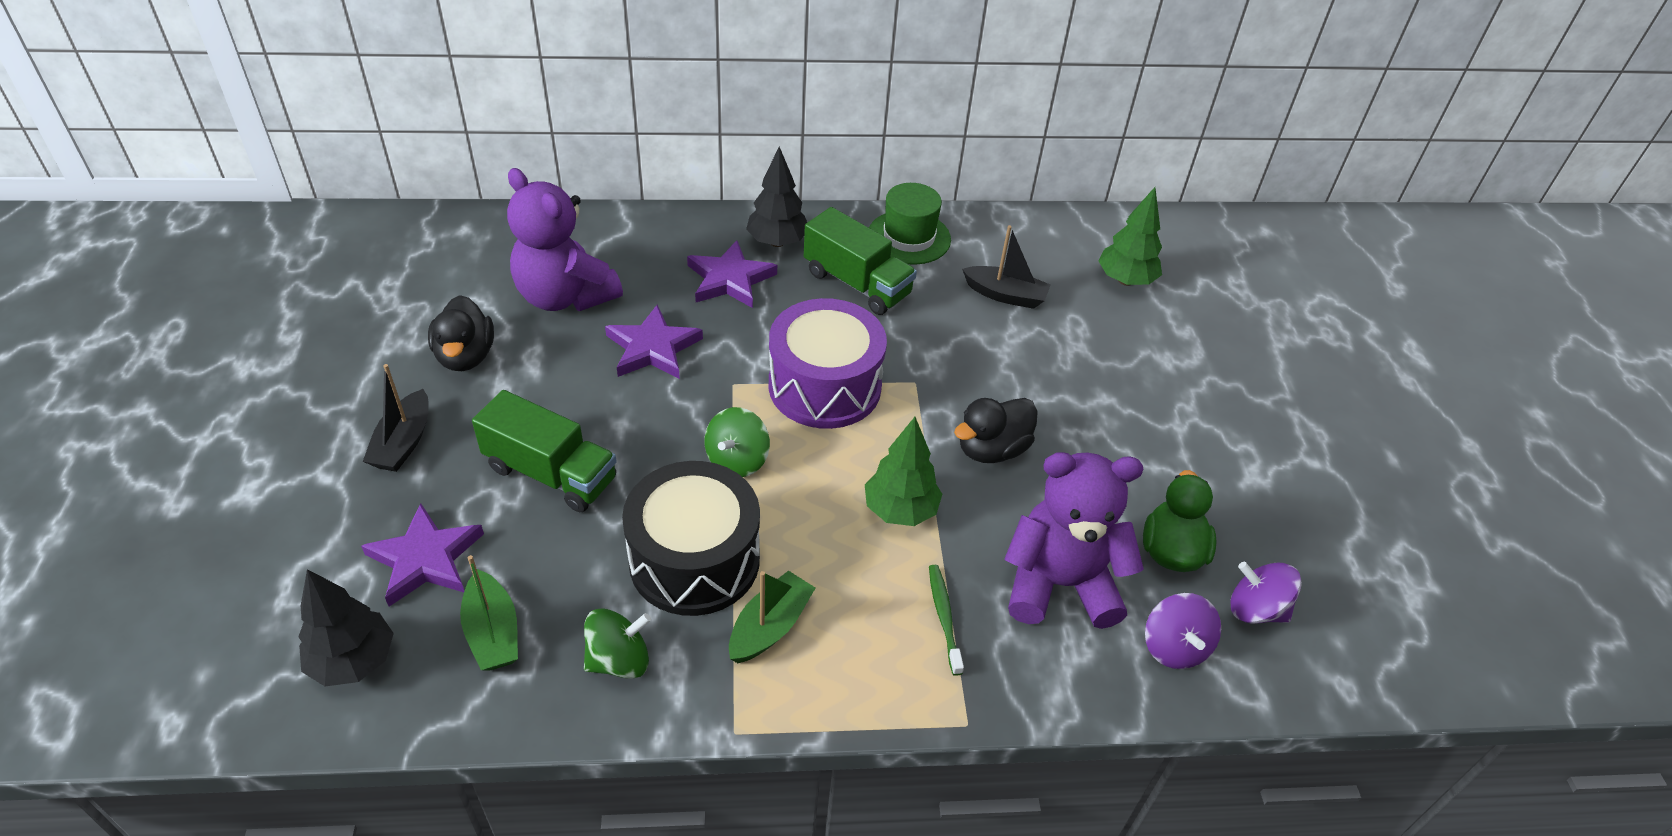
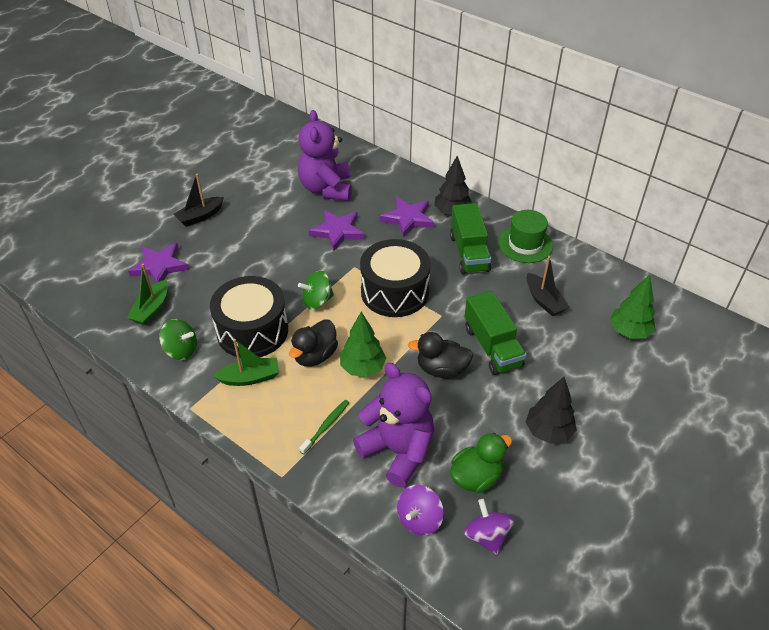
camera: 45 degrees right, 0 degrees up
(354, 661) = (99, 288): black tree -> black tree (548, 431)
(466, 356) = (259, 194): black duck -> black duck (315, 356)
(551, 473) = (238, 261): green truck -> green truck (492, 347)
(824, 386) = (394, 292): purple drum -> black drum

